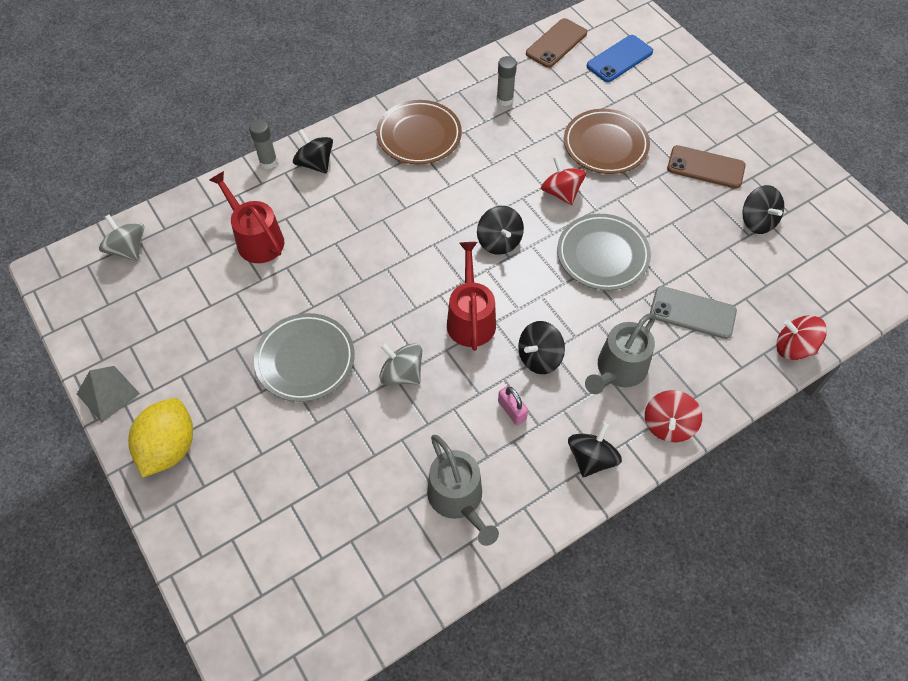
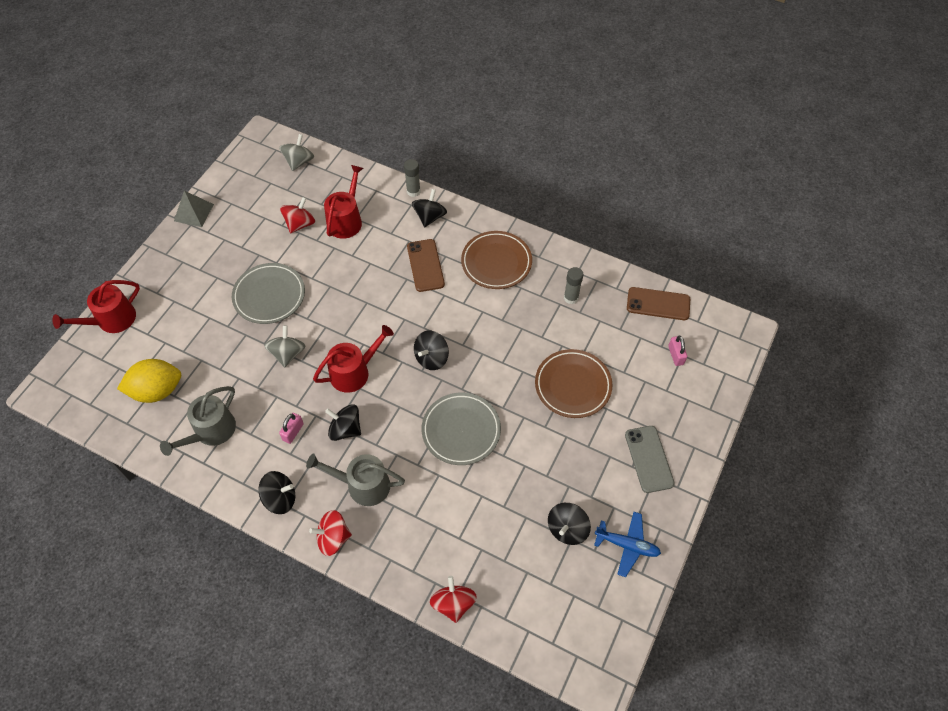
camera: 60 degrees right, 0 degrees up
(169, 447) = (173, 262): yellow lemon -> yellow lemon (157, 390)
(206, 559) = (111, 320): none -> red watering can
(561, 192) = (503, 377): red spinning top -> red spinning top (300, 224)
(619, 59) = (675, 355): blue phone -> pink padlock
(692, 312) = (444, 515): grey phone -> grey phone (649, 459)
(705, 167) = (600, 467): brown phone -> brown phone (425, 265)
(795, 186) = (627, 545): none -> blue plane

